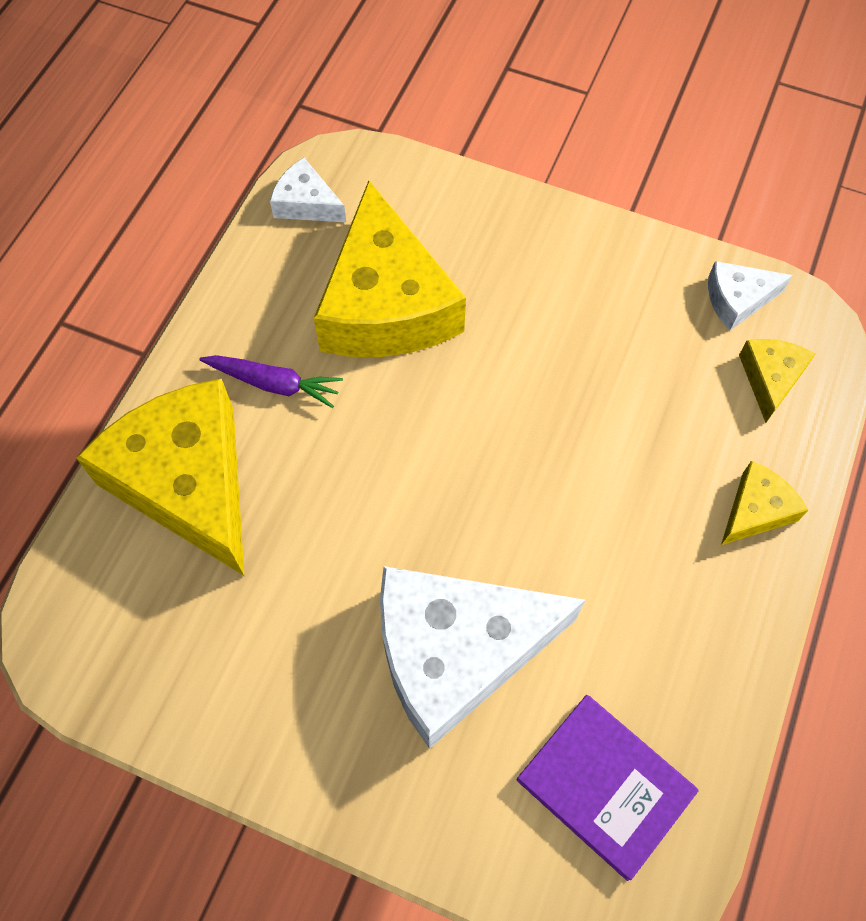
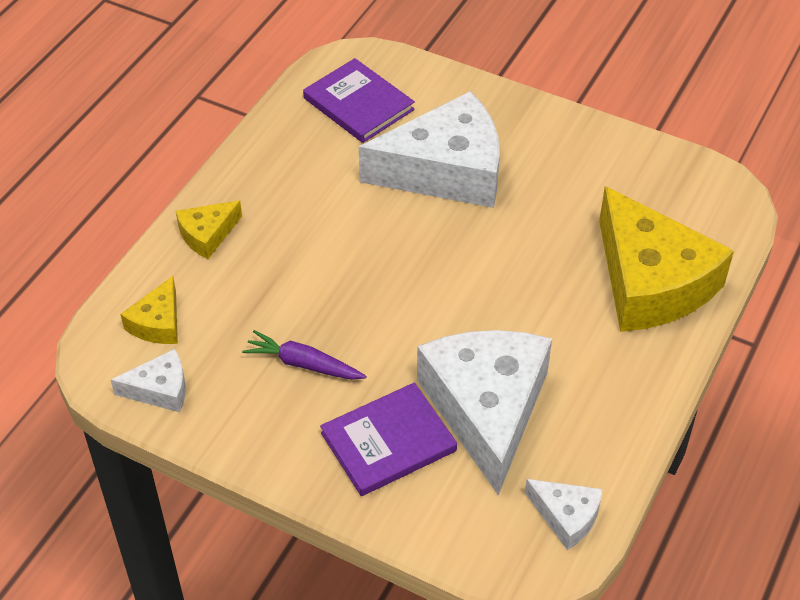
camera: 175 degrees left, 15 degrees down
(274, 384) = (587, 348): purple carrot -> purple carrot (303, 364)
(386, 304) = (486, 409): yellow cheese -> white cheese
(485, 261) = (388, 442): none -> purple book

